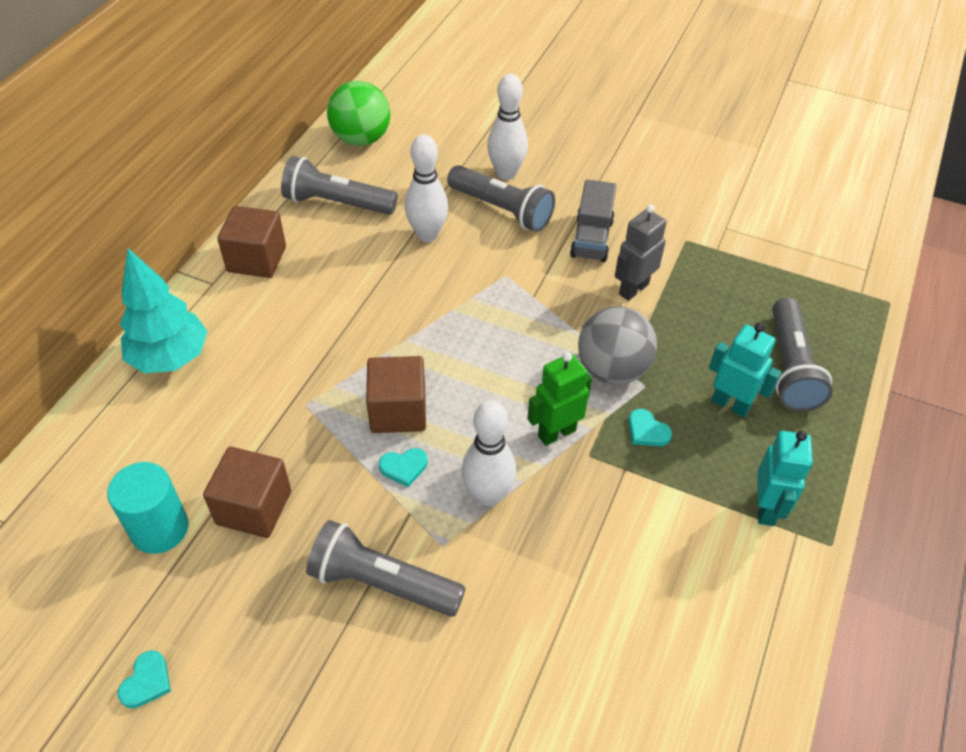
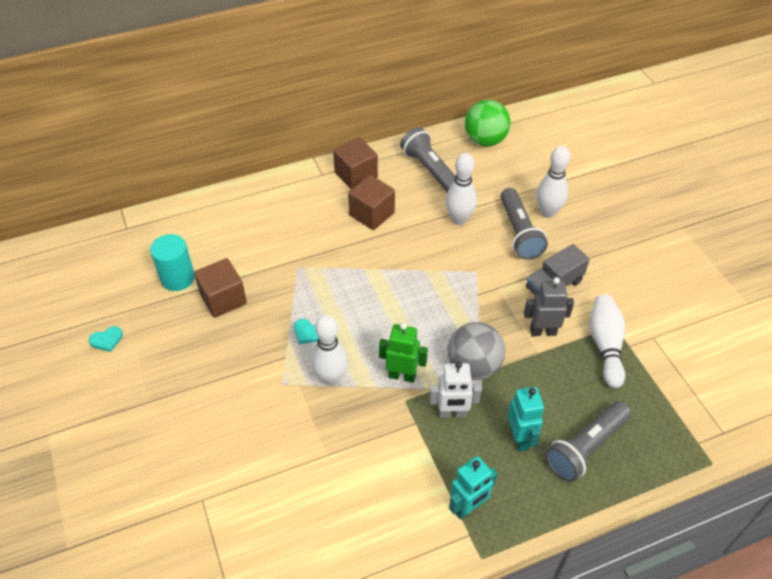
camera: 45 degrees right, 0 degrees up
(170, 358) = (264, 200): turquoise tree -> none
(382, 582) = (238, 378): grey flashlight -> none
(398, 411) = (336, 303): brown cube -> brown cube (372, 214)
(647, 431) = (452, 413): turquoise heart -> white robot
(698, 263) = (605, 345): none -> white bowling pin

